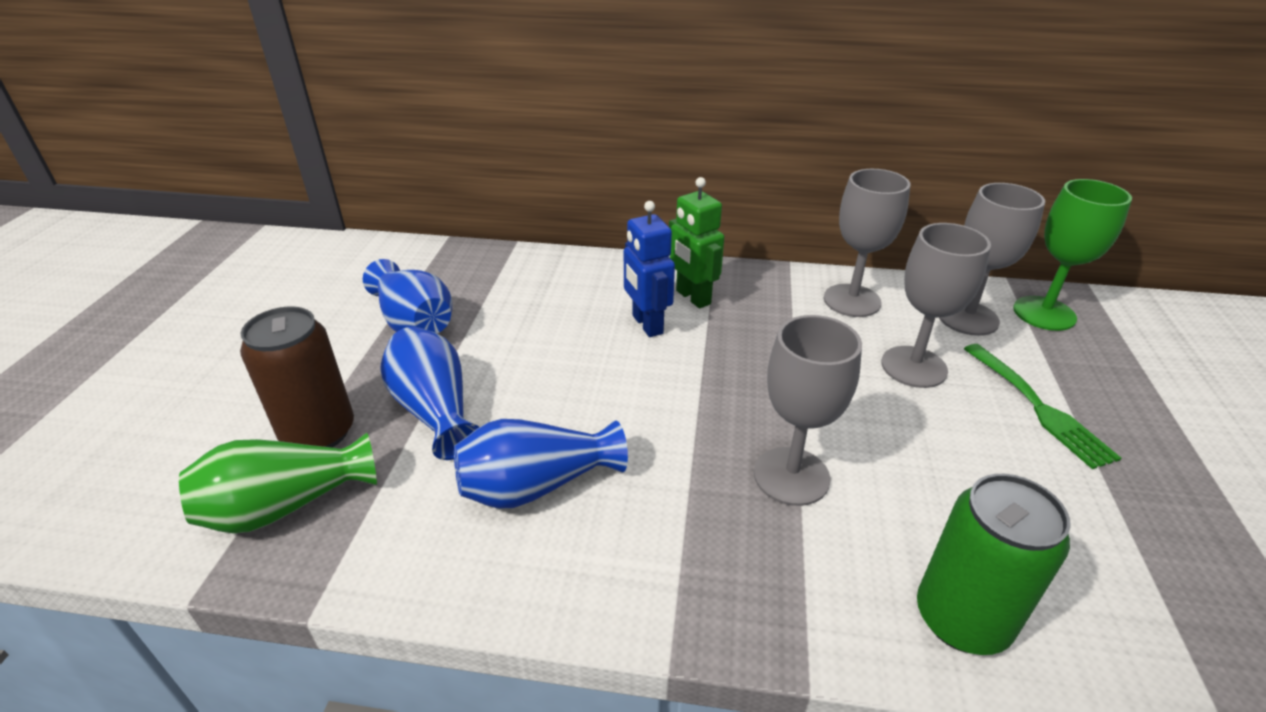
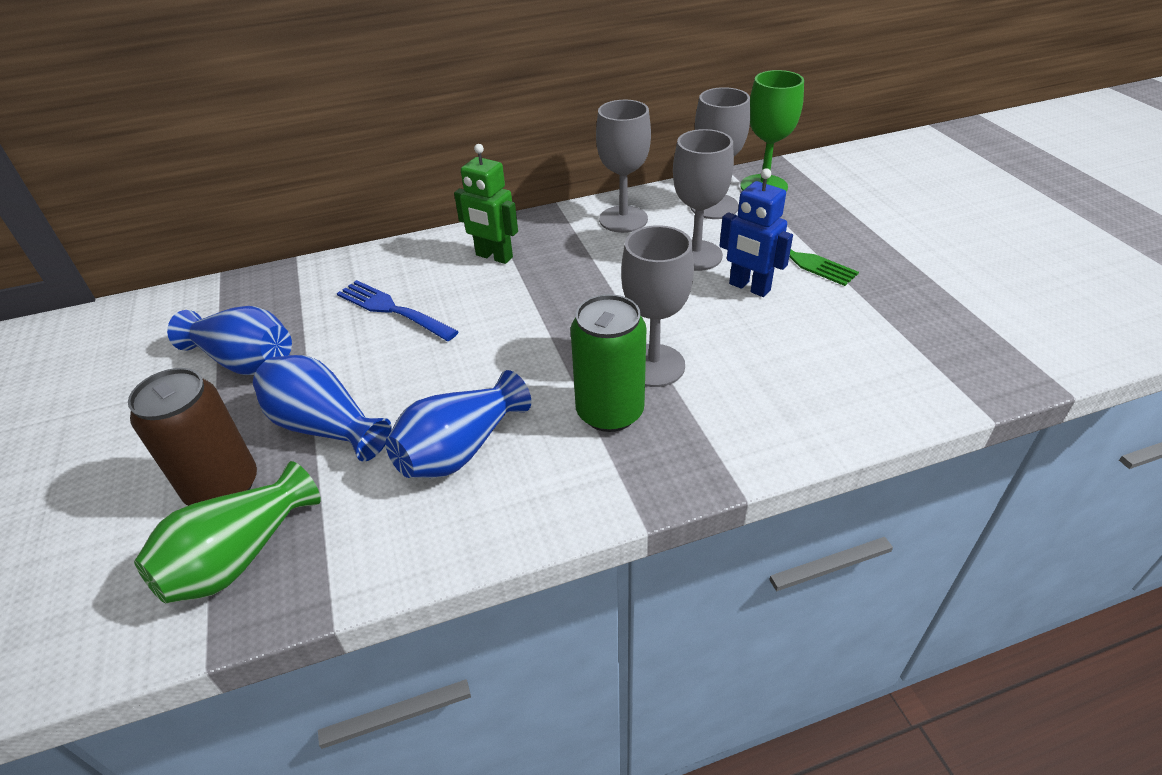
camera: 25 degrees left, 5 degrees up
(565, 318) = (392, 309): none -> blue fork
(647, 325) = (469, 291): blue robot -> blue robot (749, 287)
(961, 619) = (814, 413): green can -> green can (610, 412)

